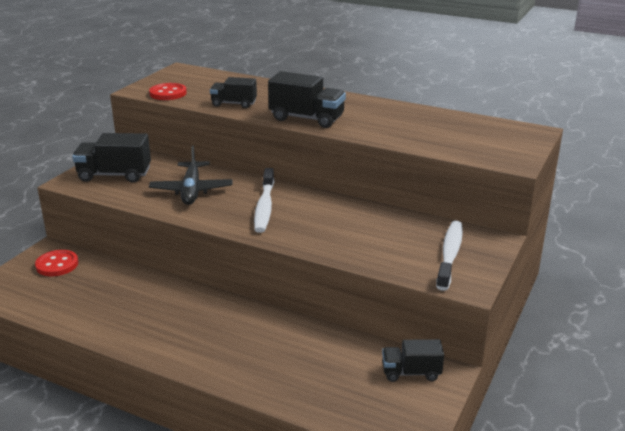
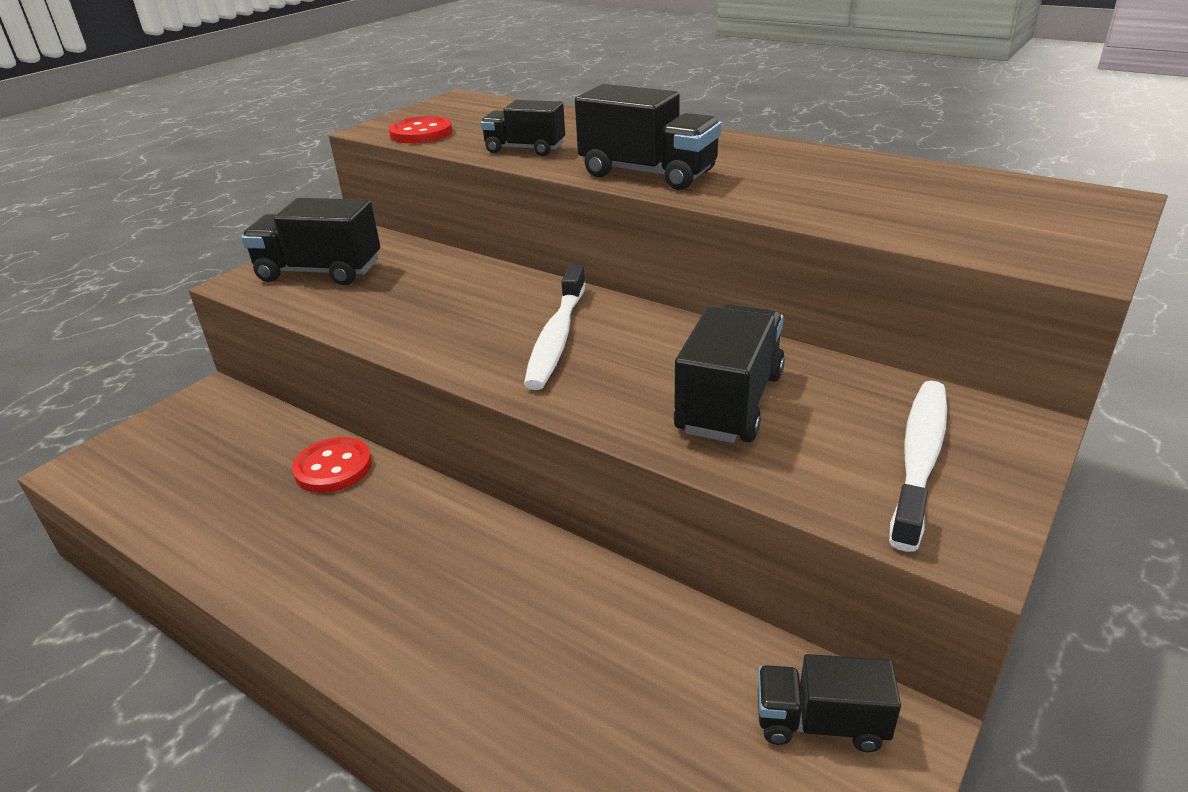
camera: 10 degrees right, 5 degrees up
(57, 265) = (211, 424): red button -> red button (333, 467)
(191, 190) = (437, 302): black plane -> none
(359, 234) = (729, 402): none -> black truck

